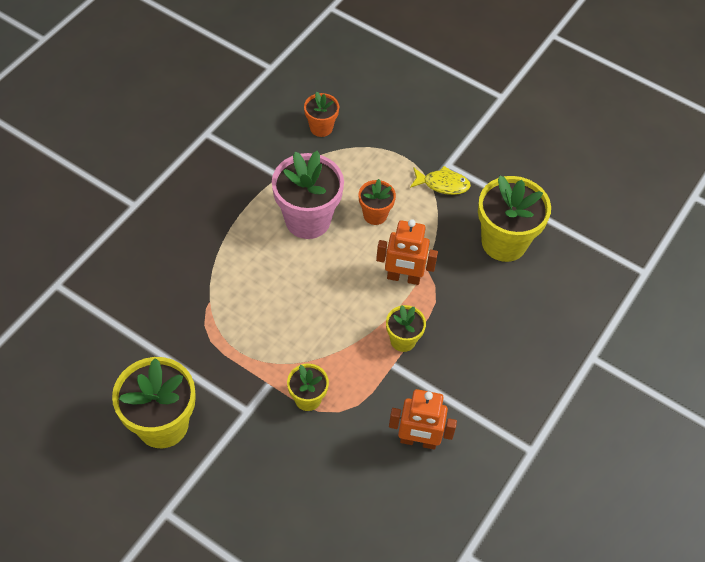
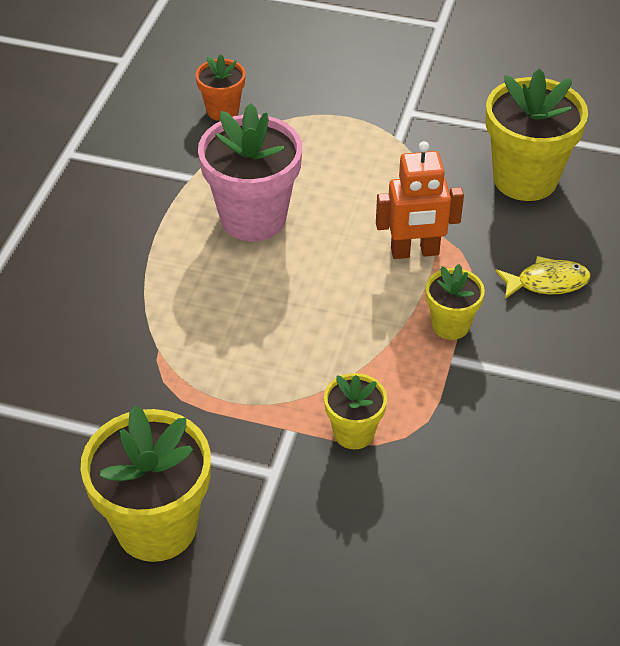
camera: 15 degrees left, 10 degrees down
(375, 215) = (341, 190): orange flower pot -> none
(418, 441) = (532, 442): orange robot -> none
(442, 184) = (413, 135): yellow fish -> yellow fish (547, 282)

